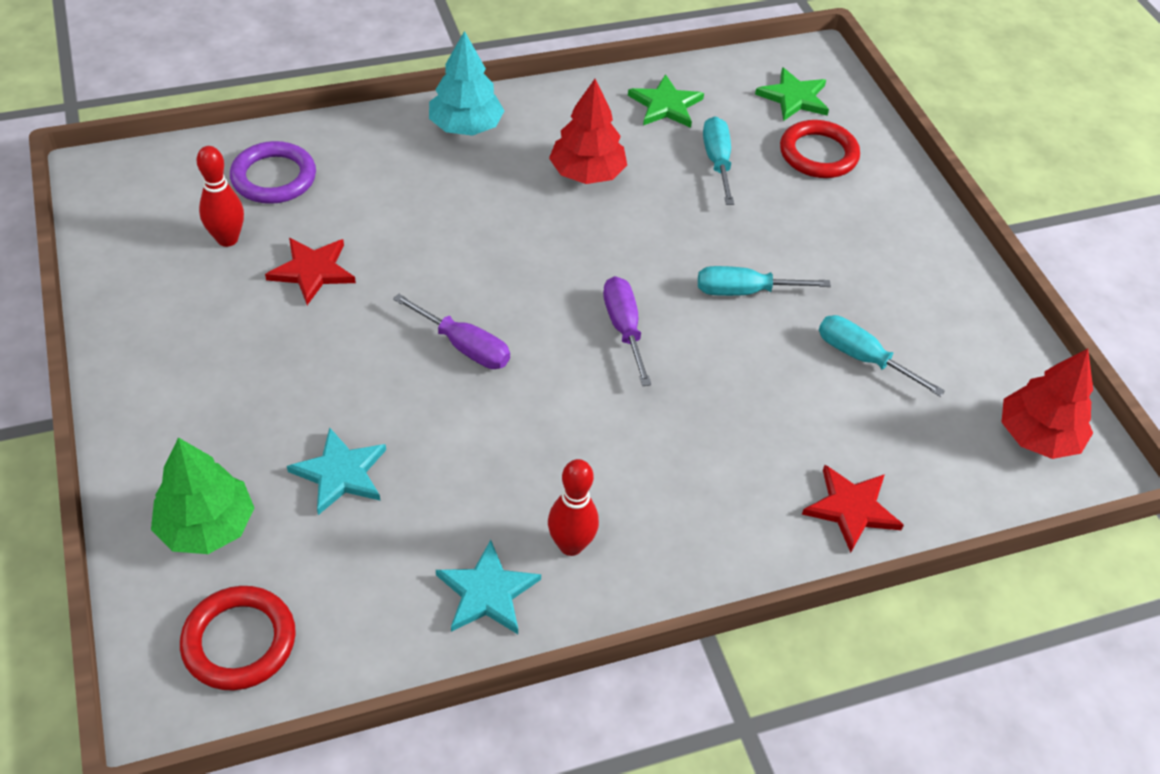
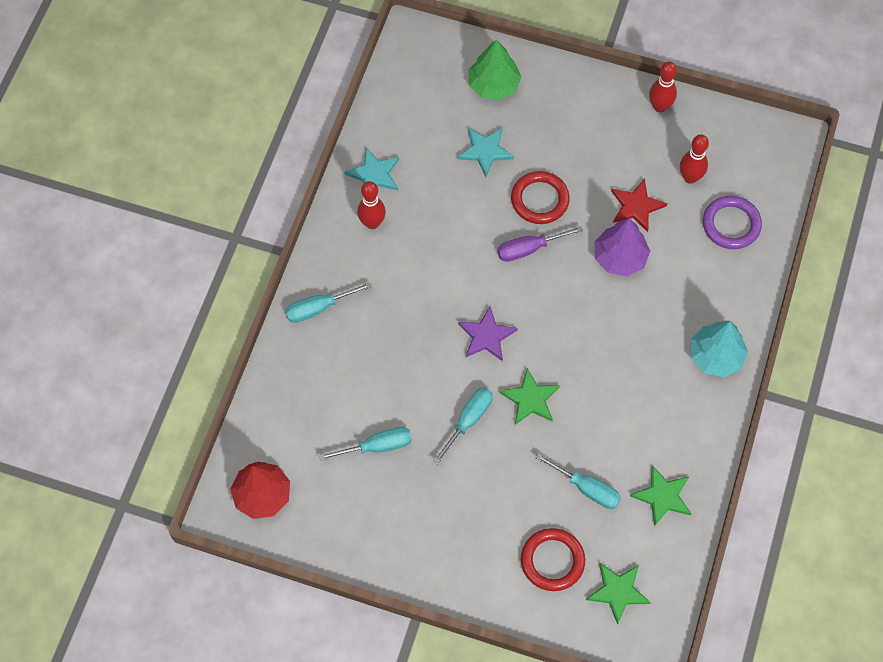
camera: 130 degrees right, 15 degrees up
(124, 314) = (660, 106): none -> red bowling pin
(239, 641) = (422, 71): red ring -> red ring (539, 200)
(403, 255) = (620, 257): none -> purple tree
(587, 173) = (626, 400): red tree -> none
(624, 328) = (486, 336): purple screwdriver -> purple star
(664, 251) = (530, 399): none -> green star
(755, 530) = (318, 308): none -> turquoise screwdriver
(851, 508) = (295, 362): red star -> none

